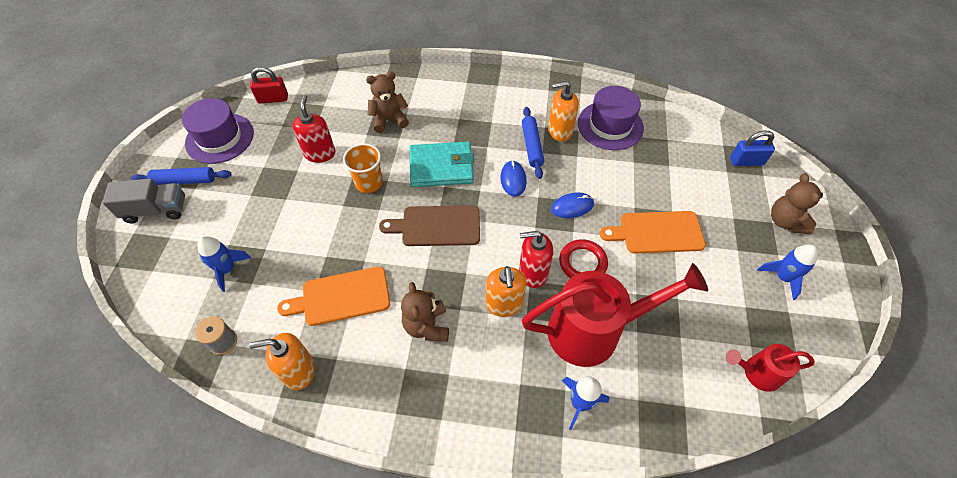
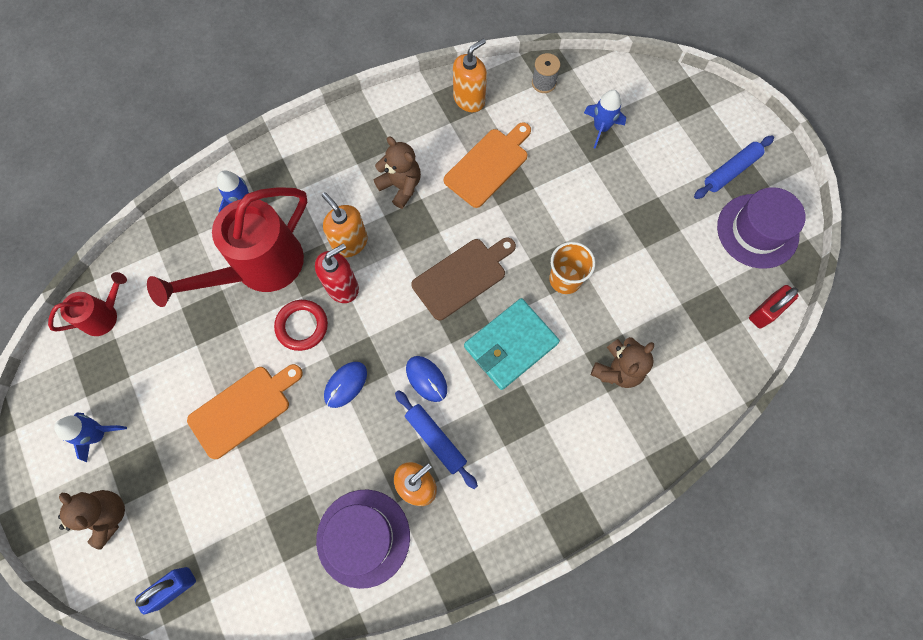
camera: 145 degrees right, 15 degrees up
(156, 210) = (718, 133): grey truck -> none
(320, 153) = (644, 279): red soap dispenser -> none

